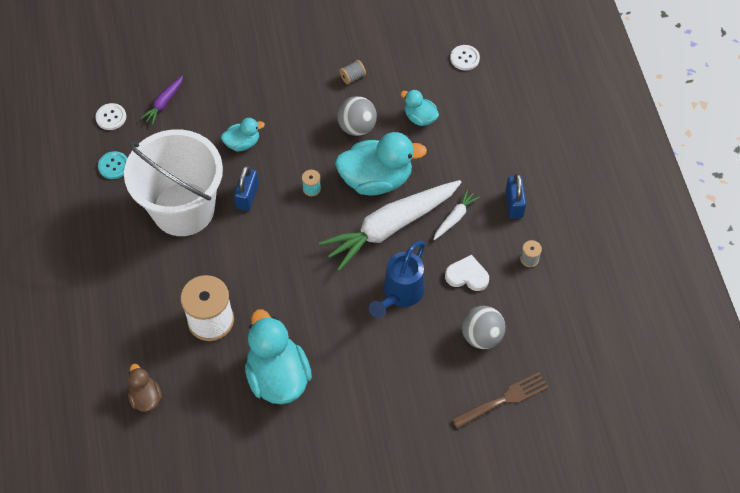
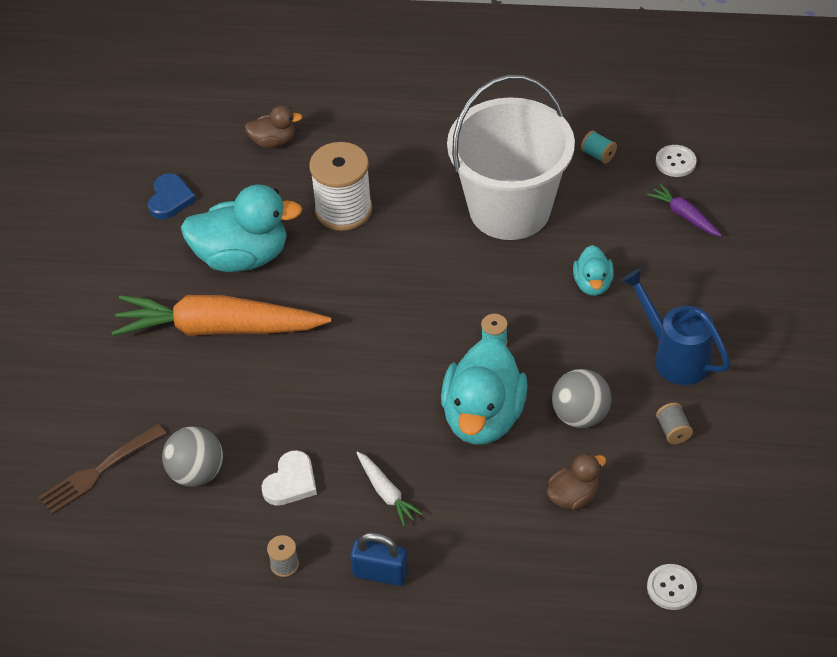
camera: 110 degrees right, 10 degrees down
(114, 166) = (598, 155): turquoise button -> turquoise spool
(230, 455) = (170, 199): none -> blue heart
(247, 196) = (506, 274): blue padlock -> none
(353, 368) = (218, 328): none -> orange carrot
(390, 227) = (400, 414): white carrot -> none
(400, 294) = (296, 400): blue watering can -> blue watering can (674, 356)
(420, 117) = (573, 496): turquoise duck -> brown duck
(503, 400) = (99, 470): brown fork -> brown fork turned 60 degrees clockwise

